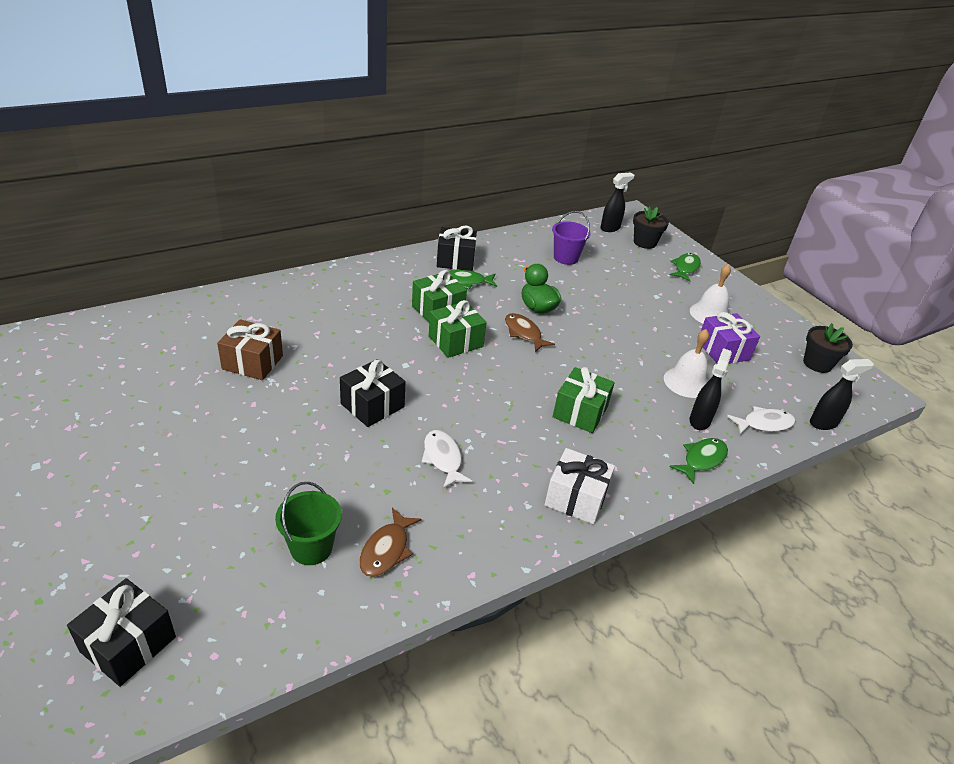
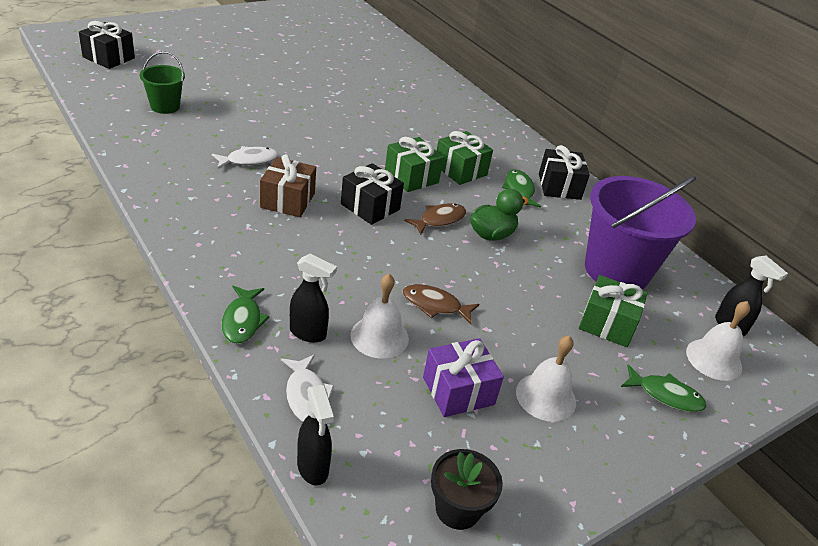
camera: 85 degrees right, 0 degrees up
(252, 362) = (356, 85): brown gift -> brown gift (288, 200)
(372, 405) = (312, 132): black gift -> black gift (370, 207)
(386, 550) = (157, 132): brown fish -> brown fish (435, 305)
(566, 258) = (616, 270): purple bucket -> purple bucket, size x1.99
(576, 498) = (196, 224): white gift -> none
(580, 412) = (314, 242): green gift -> green gift (607, 324)
(644, 242) = (714, 359): black flower pot -> white bell
(702, 460) = (242, 321): green fish -> green fish turned 45 degrees clockwise

